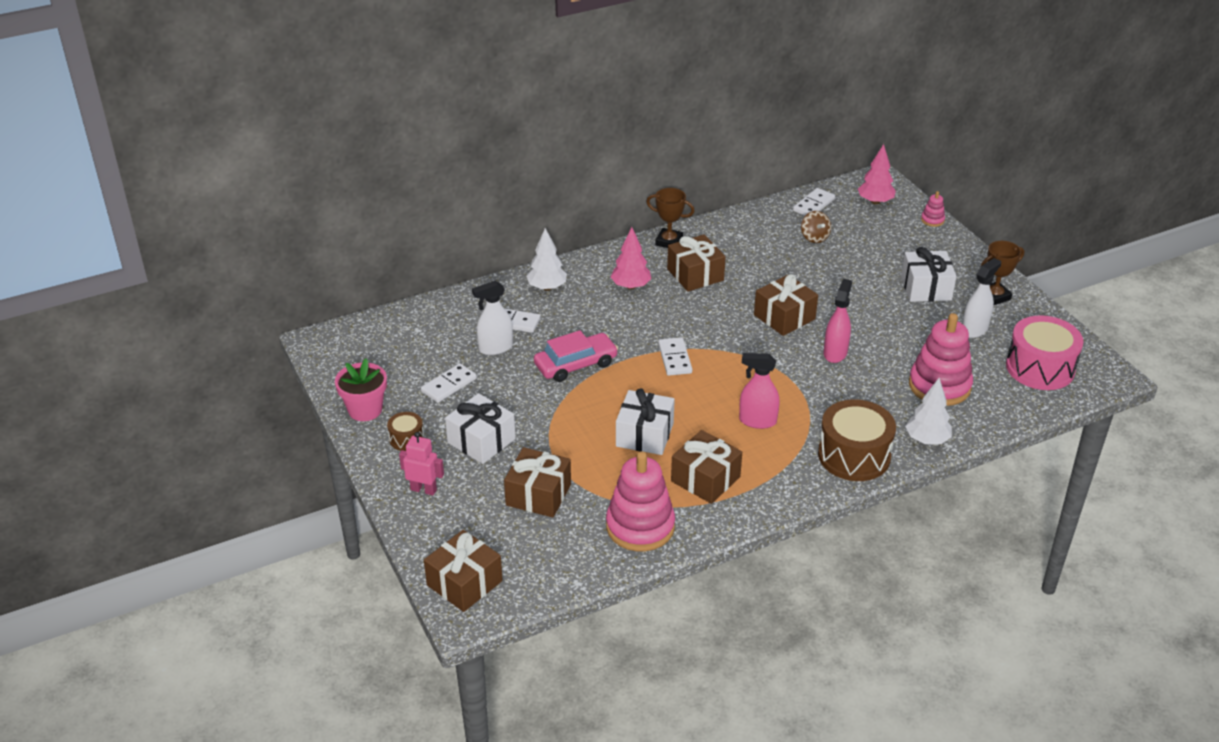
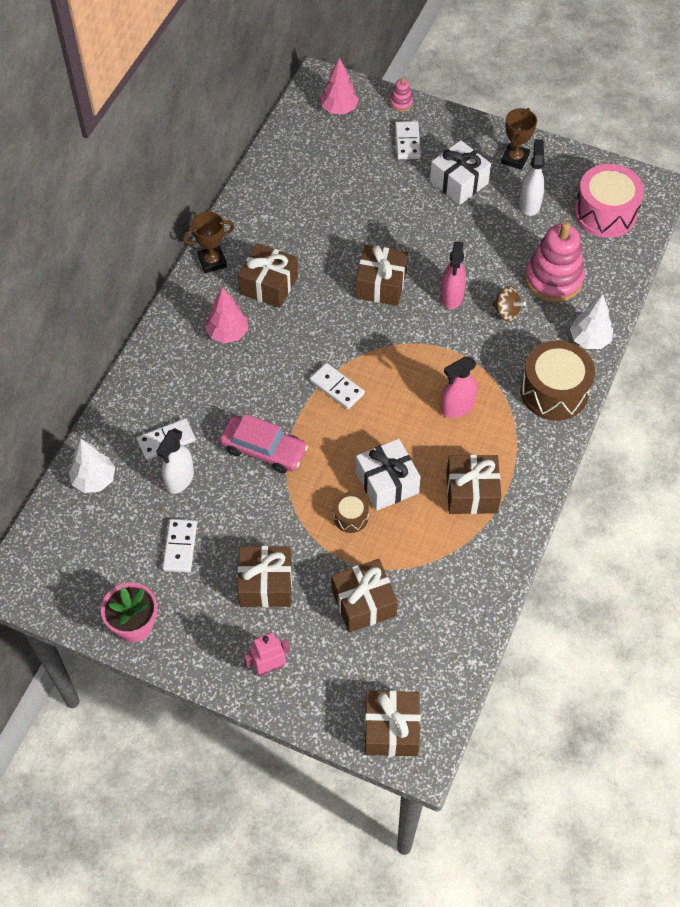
camera: 40 degrees left, 20 degrees up
(406, 439) = (202, 628): brown drum -> brown drum (350, 517)
(481, 441) = (265, 584): white gift -> brown gift
(547, 287) = (157, 382): white tree -> white tree (94, 480)
(575, 364) = (264, 449): pink car -> pink car turned 90 degrees clockwise
(640, 527) = (467, 574): pink stacking toy -> none
(813, 205) = (293, 143): white domino -> white domino (407, 142)
(814, 237) = (327, 180): brown spinning top -> brown spinning top (507, 312)
(835, 353) = (452, 297): pink spray bottle -> pink spray bottle turned 150 degrees counterclockwise

